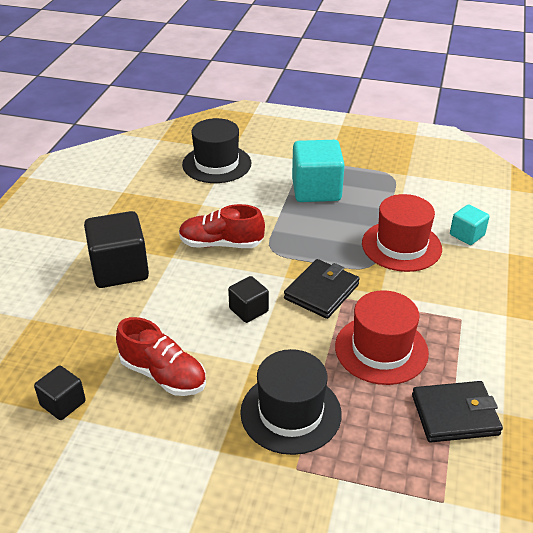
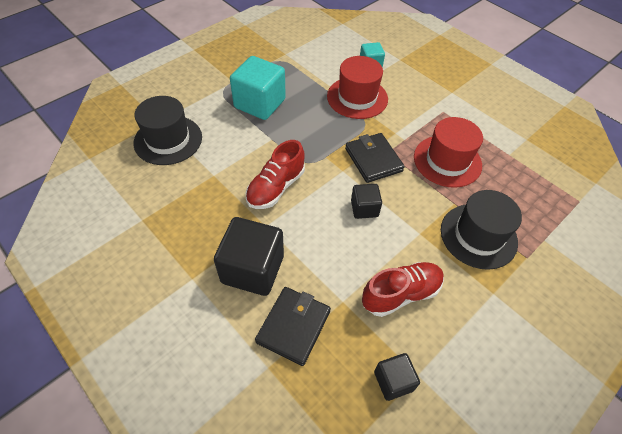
camera: 60 degrees left, 15 degrees up
(455, 415) = (518, 159): black wallet -> black wallet (293, 326)

